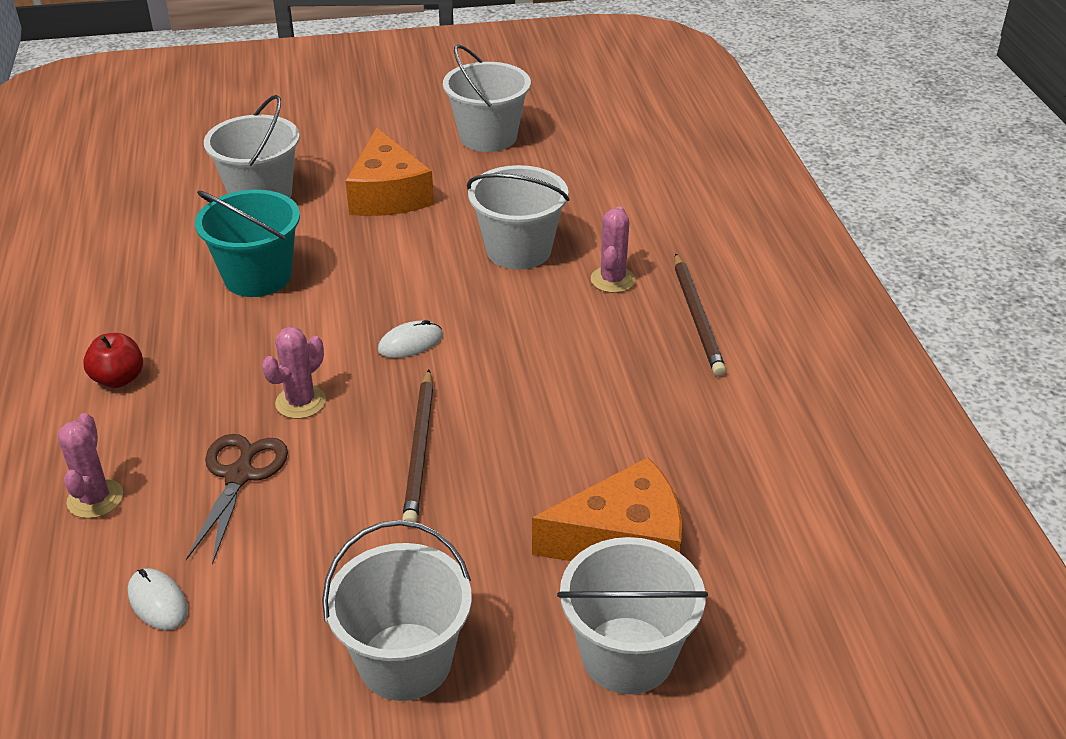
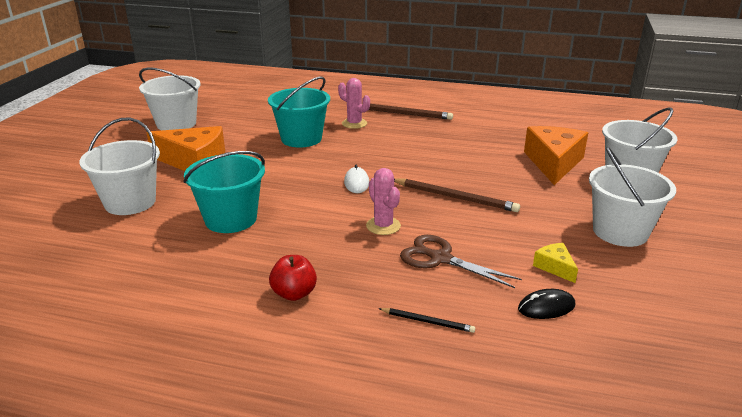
camera: 65 degrees left, 10 degrees down
(95, 499) = (428, 321): pink cactus -> black pencil
(158, 602) = (546, 307): white mouse -> black mouse
(262, 596) = (555, 267): none -> yellow cheese
(518, 250) = (301, 139): white bucket -> turquoise bucket

